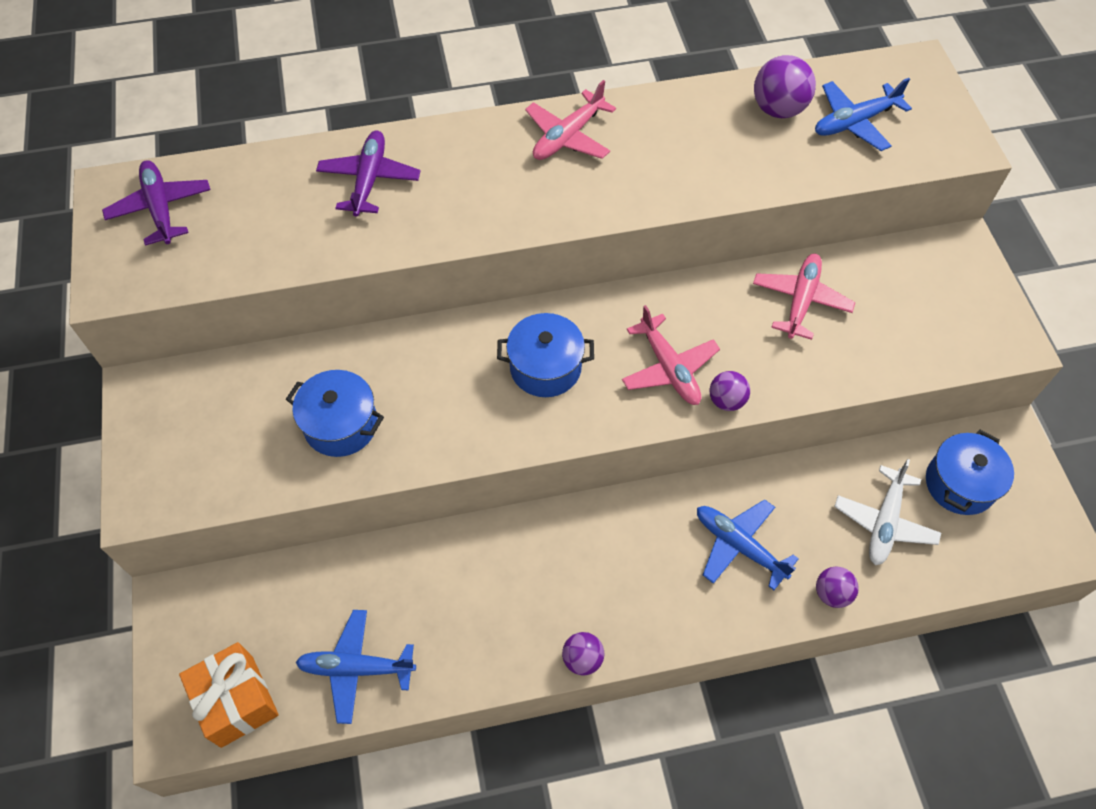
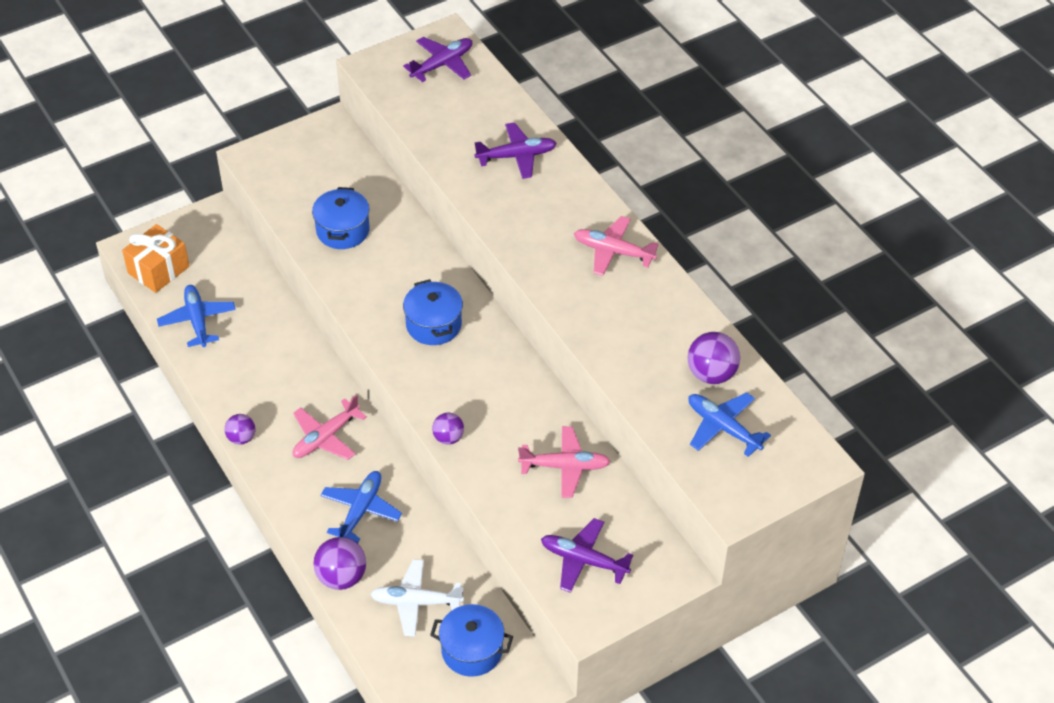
camera: 70 degrees right, 10 degrees down
(669, 368) = (463, 397): pink plane -> pink plane (325, 437)
(832, 593) = (341, 577): purple ball -> purple ball, size x1.61
(932, 321) = (583, 560): none -> purple plane

